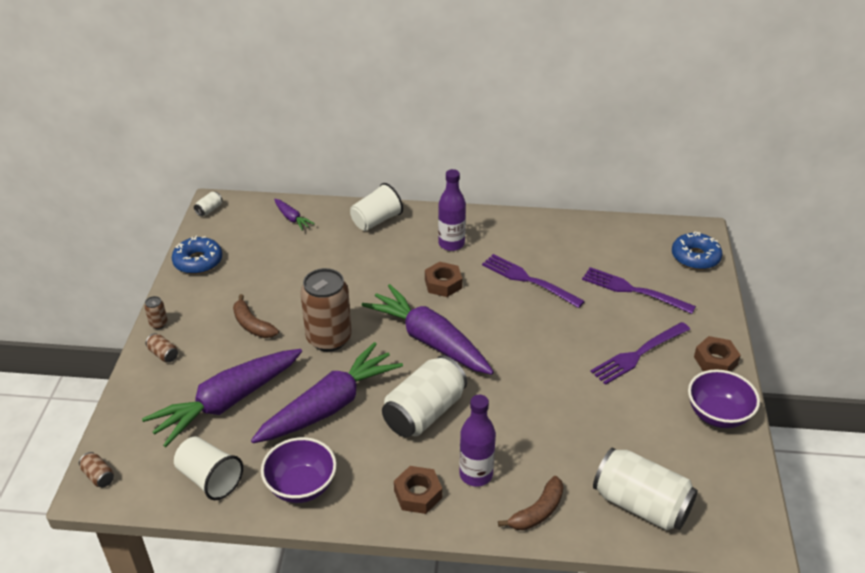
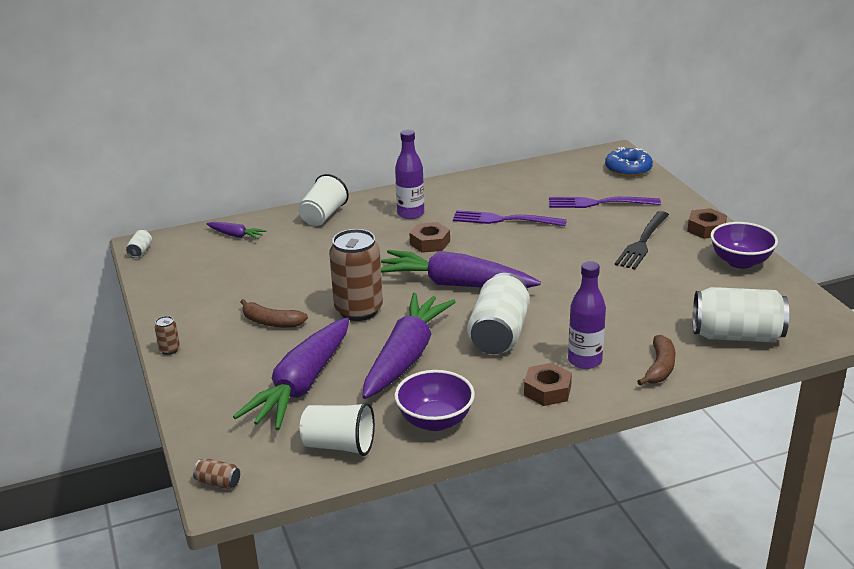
camera: 25 degrees left, 10 degrees down
(163, 354) = (198, 371): brown can -> none
(198, 261) = (166, 292): blue donut -> none
(638, 354) = (642, 242): purple fork -> black fork

